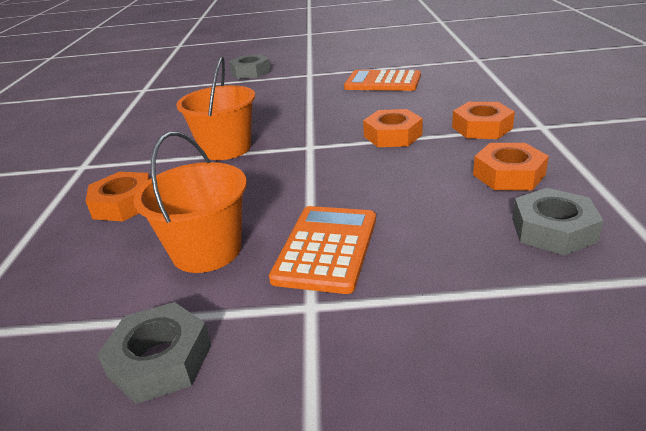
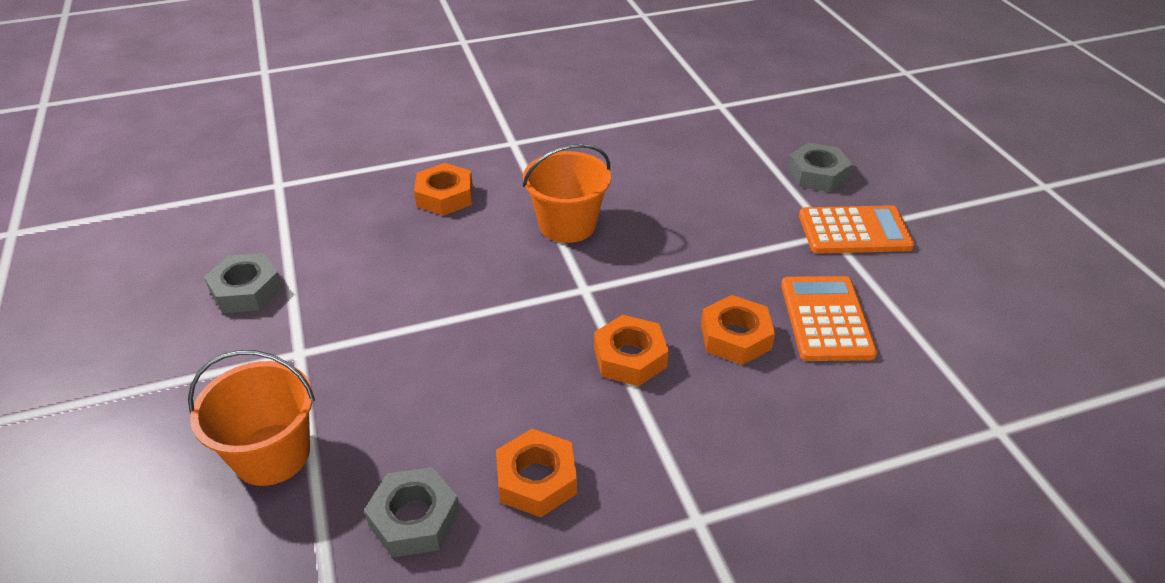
camera: 70 degrees right, 10 degrees up
(207, 250) = (373, 272): orange bucket -> orange bucket (272, 454)
(326, 248) = (377, 346): orange calculator -> orange calculator (854, 231)
(482, 128) = (676, 448): orange nut -> orange nut (735, 337)

